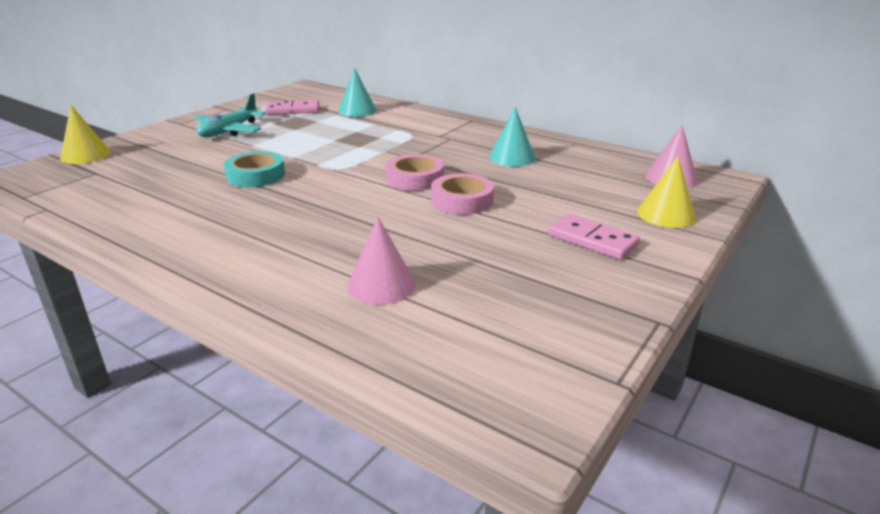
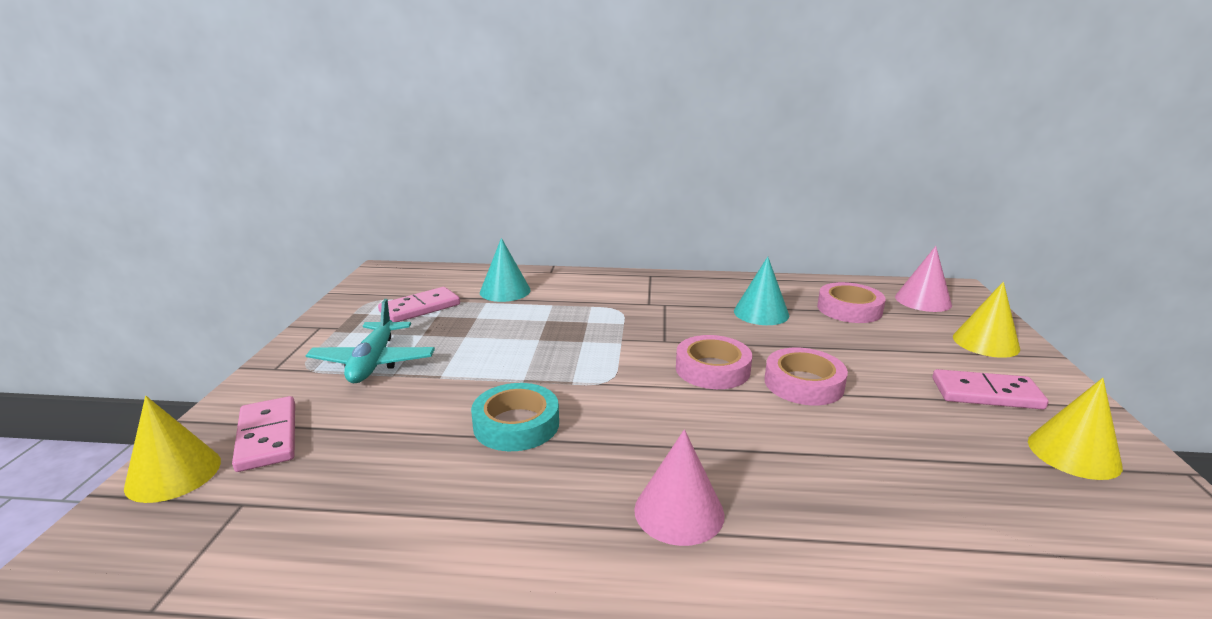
camera: 30 degrees left, 5 degrees down
(138, 151) = (267, 436): none -> pink domino
(381, 285) = (920, 542): pink cone -> pink cone (679, 511)
(586, 285) = (1073, 453): none -> yellow cone
(590, 170) = (849, 309): none -> pink tape

